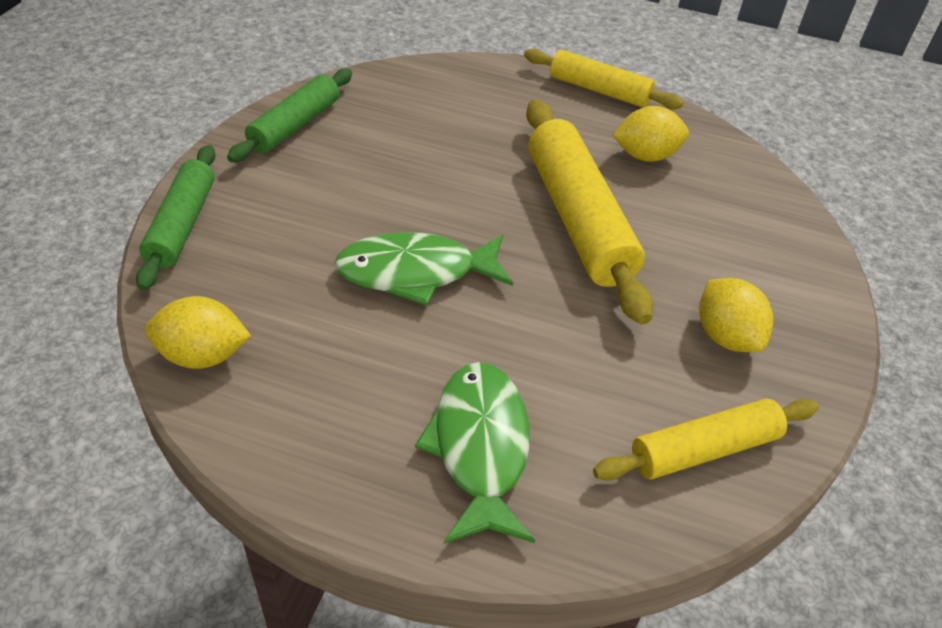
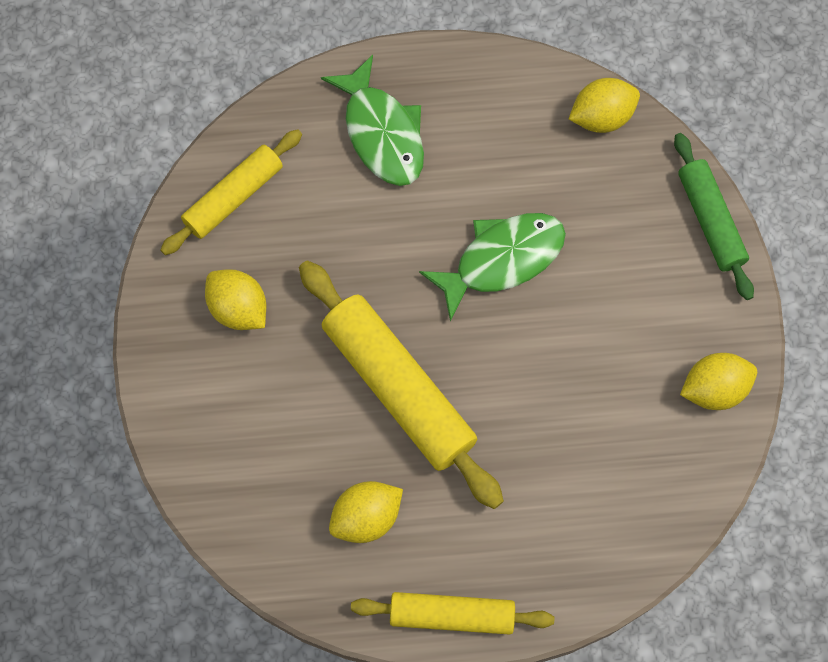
camera: 160 degrees right, 25 degrees up
(295, 125) = (713, 388): green rolling pin -> yellow lemon

